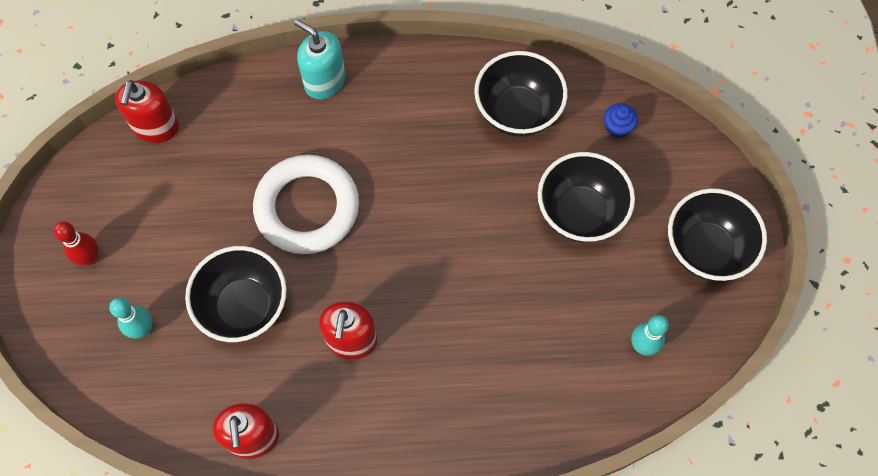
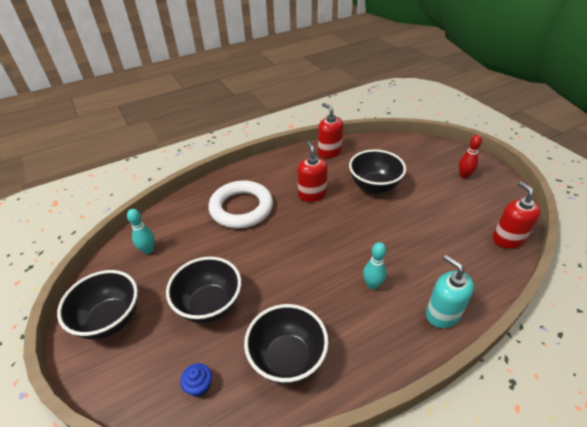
camera: 155 degrees right, 25 degrees down
(142, 329) = (410, 163): turquoise bowling pin -> turquoise bowling pin (372, 285)
(307, 208) = (383, 237): white ring -> white ring (241, 208)
(324, 81) = (442, 314): turquoise soap dispenser -> turquoise soap dispenser turned 135 degrees counterclockwise

